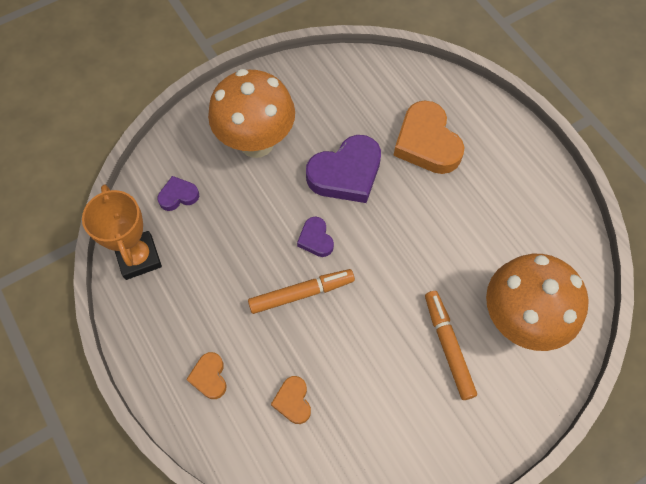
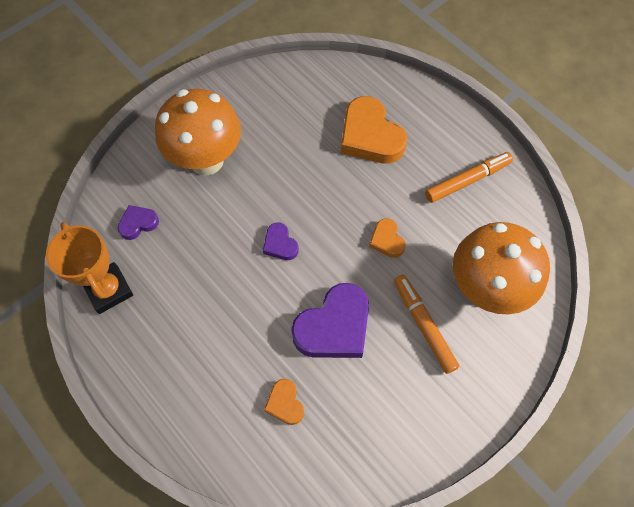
camera: 10 degrees left, 0 degrees up
(209, 377) = (199, 394): orange heart -> orange heart (387, 240)
(301, 293) = (275, 298): orange marker -> orange marker (467, 180)
(346, 174) = (298, 177): purple heart -> purple heart (334, 327)

